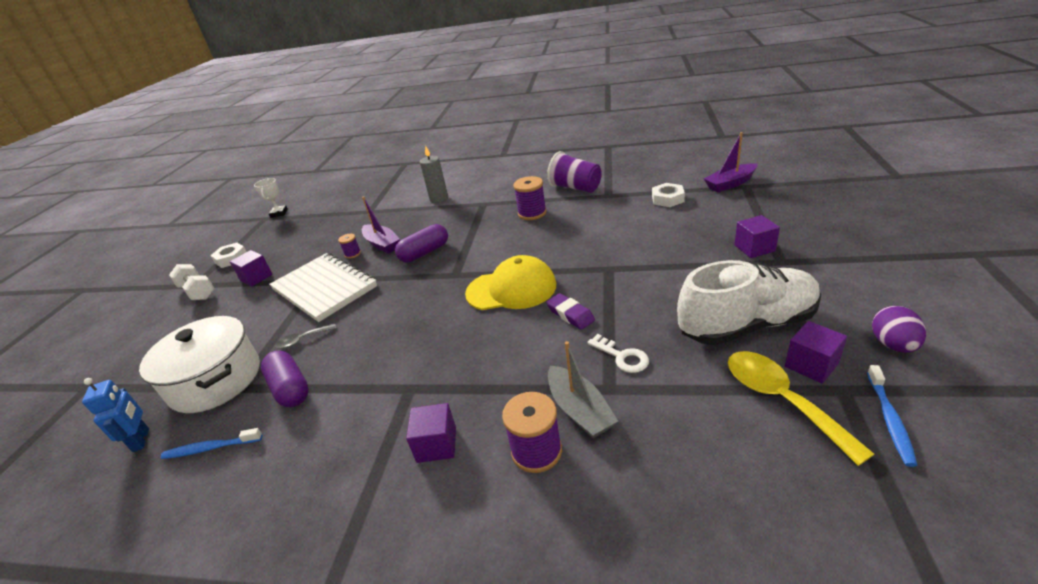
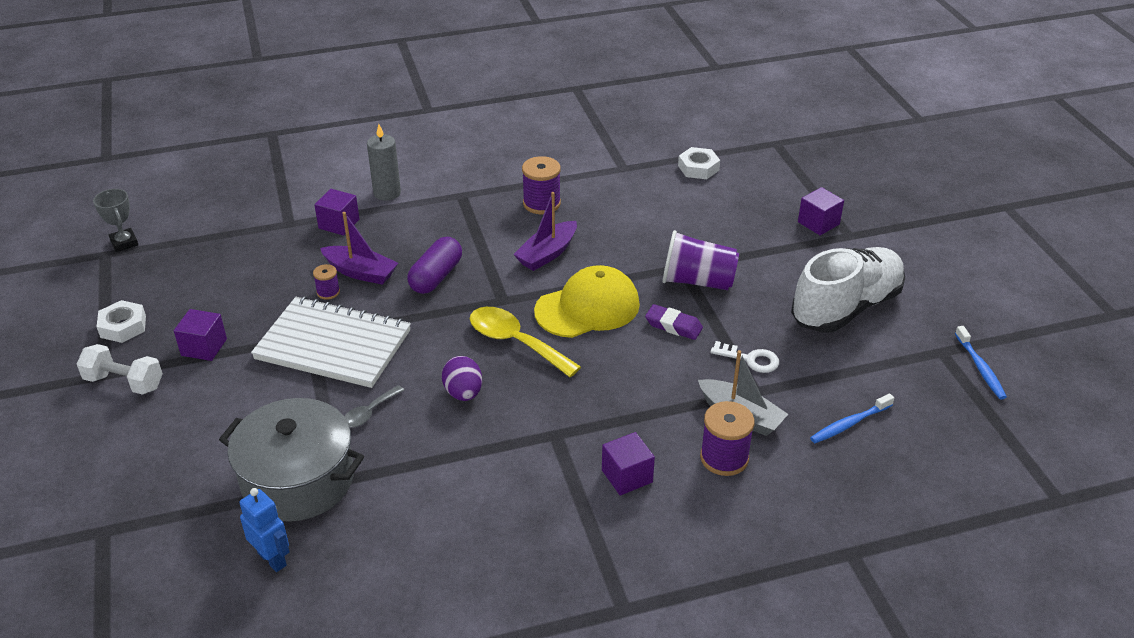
camera: 30 degrees left, 5 degrees up
(210, 448) = (376, 543): blue toothbrush -> blue toothbrush (849, 424)
(216, 380) = (298, 480): white pot -> grey pot
(279, 213) = (124, 243): white trophy -> grey trophy
(290, 389) = (411, 466): purple capsule -> none
(575, 188) = (574, 160): purple cup -> purple cup (697, 281)
(730, 184) = (758, 141): purple boat -> purple boat (547, 254)
(781, 400) = (899, 369): yellow spoon -> yellow spoon (515, 342)
(811, 365) = (911, 335): purple cube -> purple cube (339, 224)
(893, 345) = (966, 305): purple egg -> purple egg (463, 393)

